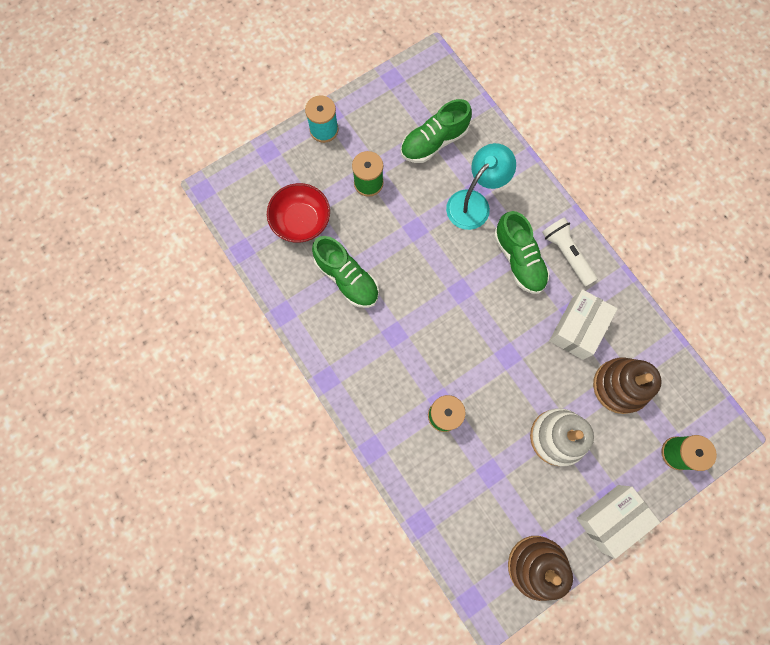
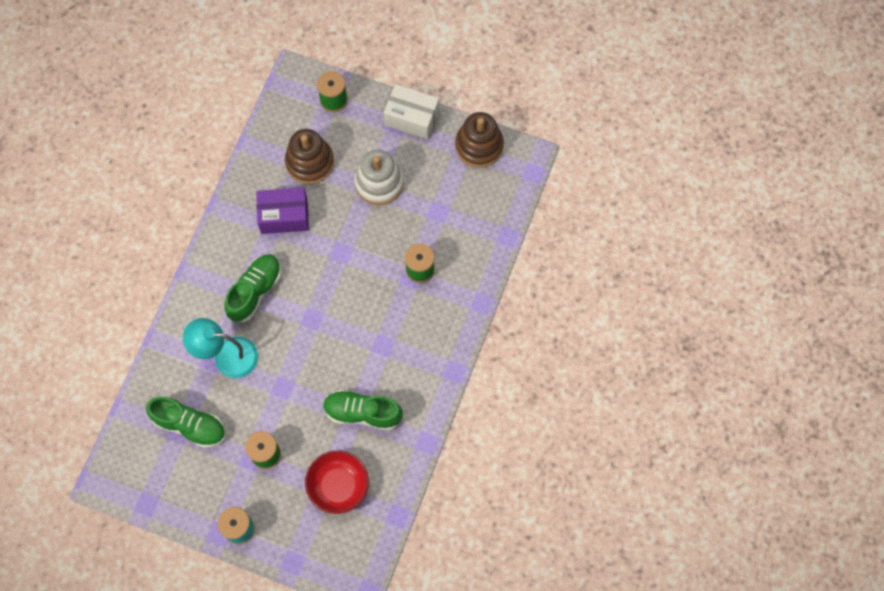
camera: 125 degrees left, 5 degrees down
(347, 278) = (362, 413): green shoe -> green shoe turned 90 degrees counterclockwise
(566, 254) = (225, 258): white flashlight -> none
(577, 328) = (284, 216): white box -> purple box

